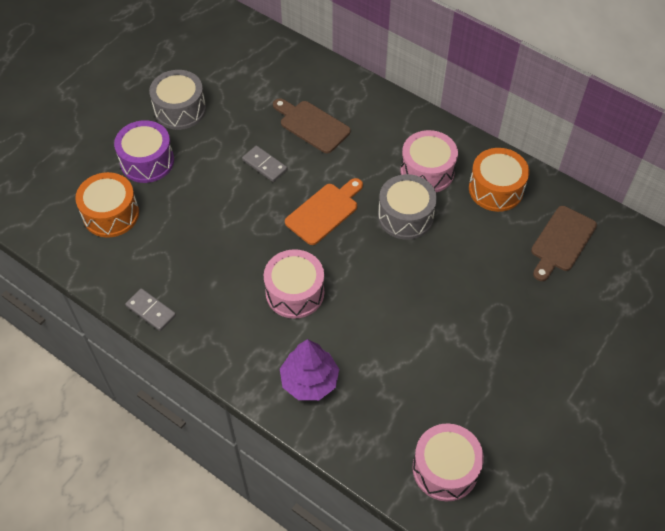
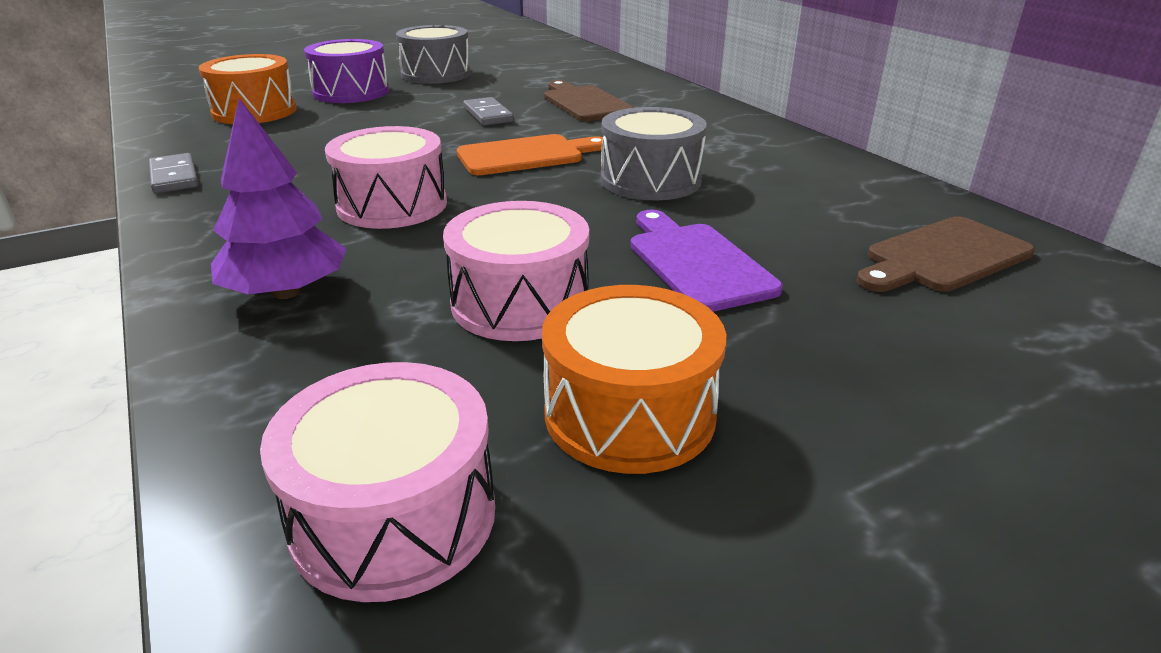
camera: 25 degrees right, 25 degrees down
(427, 171) = (722, 154): pink drum -> pink drum (520, 303)
(464, 287) = (696, 262): none -> purple cutting board
(496, 189) = (833, 186): orange drum -> orange drum (629, 413)

